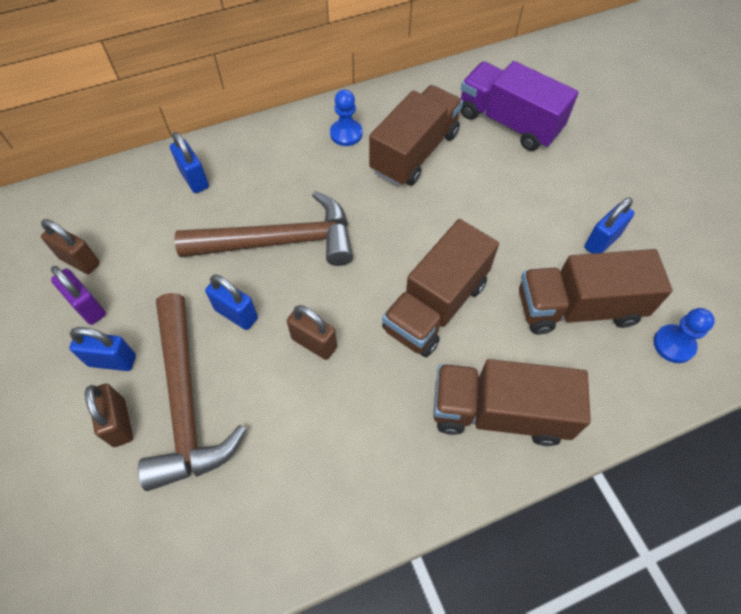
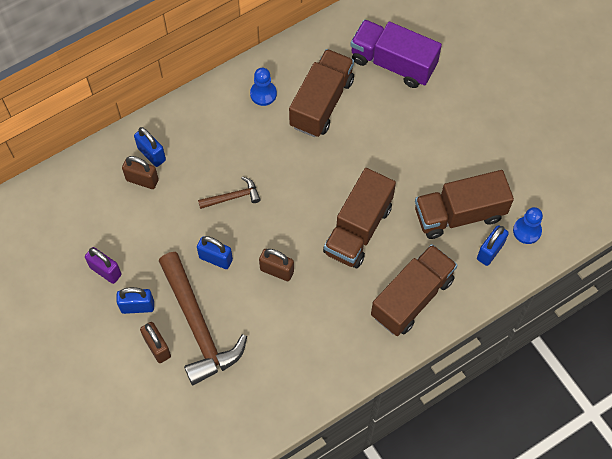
camera: 10 degrees left, 5 degrees up
(80, 261) = (86, 237): brown padlock -> brown padlock (142, 180)
(279, 241) = (233, 197): brown hammer -> brown hammer, size x0.47
(499, 412) = (412, 297): brown truck -> brown truck turned 135 degrees clockwise
(601, 241) = (473, 159): blue padlock -> blue padlock (490, 251)

